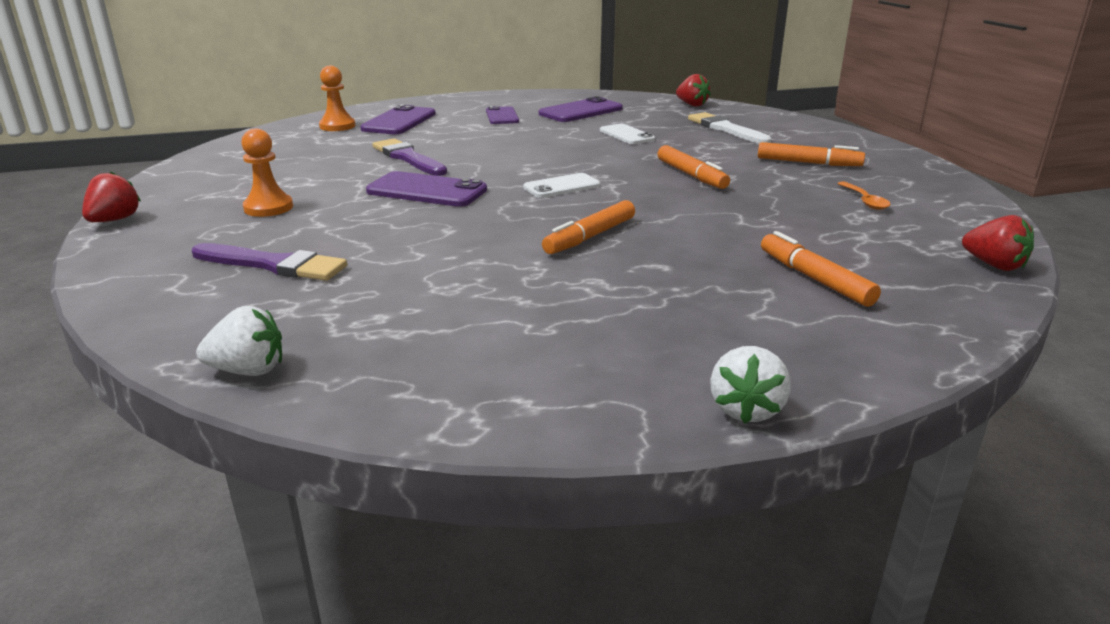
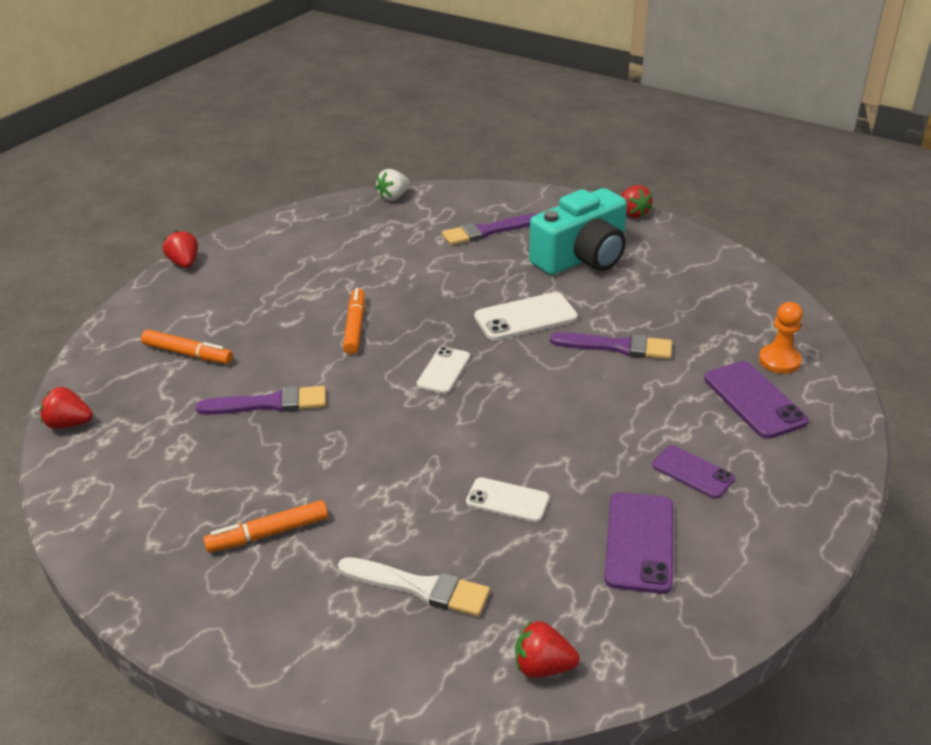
camera: 140 degrees right, 10 degrees up
(268, 208) = (582, 257): orange pawn -> turquoise camera
(427, 191) = (525, 317): purple phone -> white phone
(691, 175) = (361, 443): orange marker -> none
(746, 409) = (184, 263): white strawberry -> red strawberry
(748, 215) = (269, 403): none -> purple brush
(864, 201) = (184, 475): orange spoon -> none

